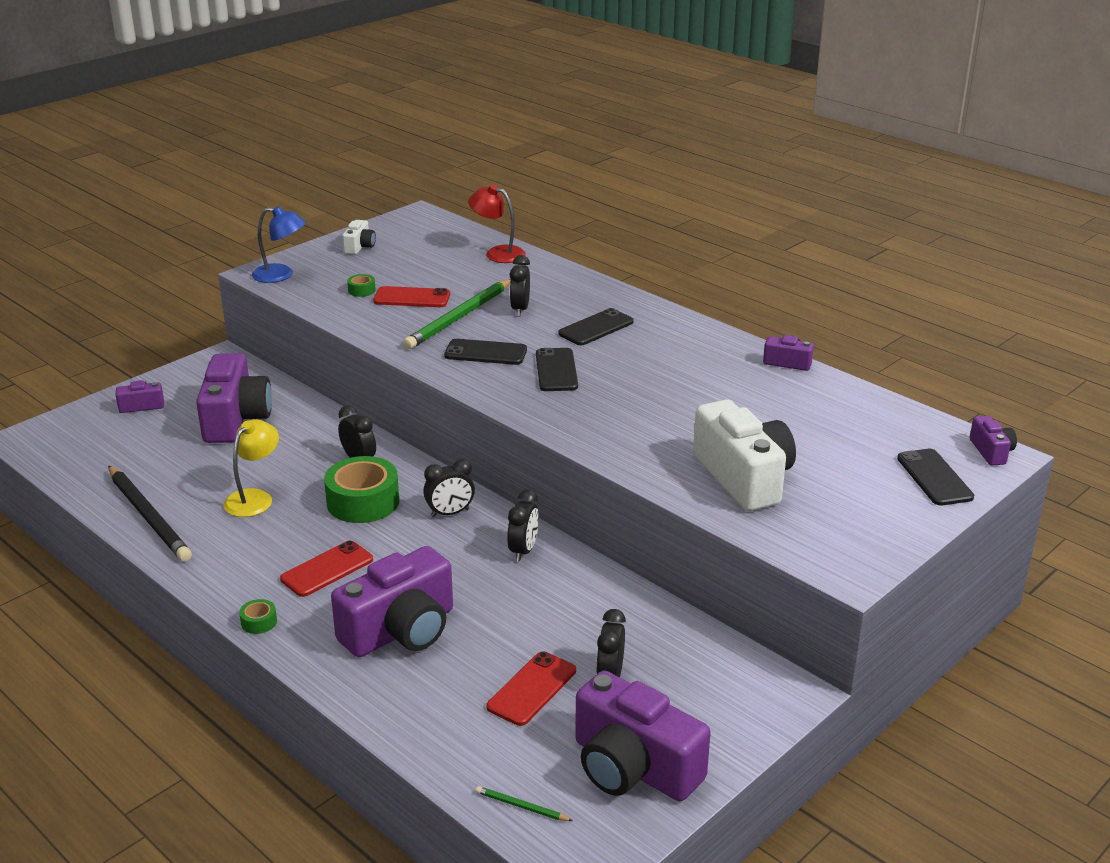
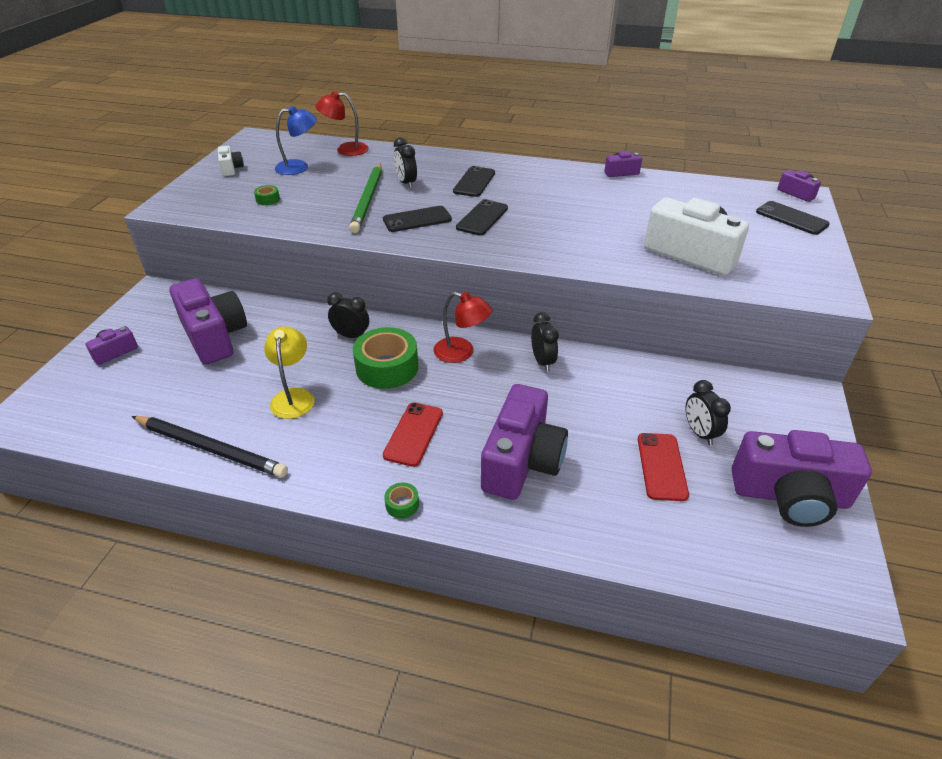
camera: 30 degrees left, 10 degrees up
(281, 275) = (185, 205): blue lamp -> blue lamp (299, 167)
(412, 298) = (315, 195): red phone -> none
(450, 513) = (462, 352): black clock -> red lamp
(521, 806) = (759, 568): green pencil -> none
(556, 370) = (482, 218): black phone -> black phone turned 60 degrees clockwise

